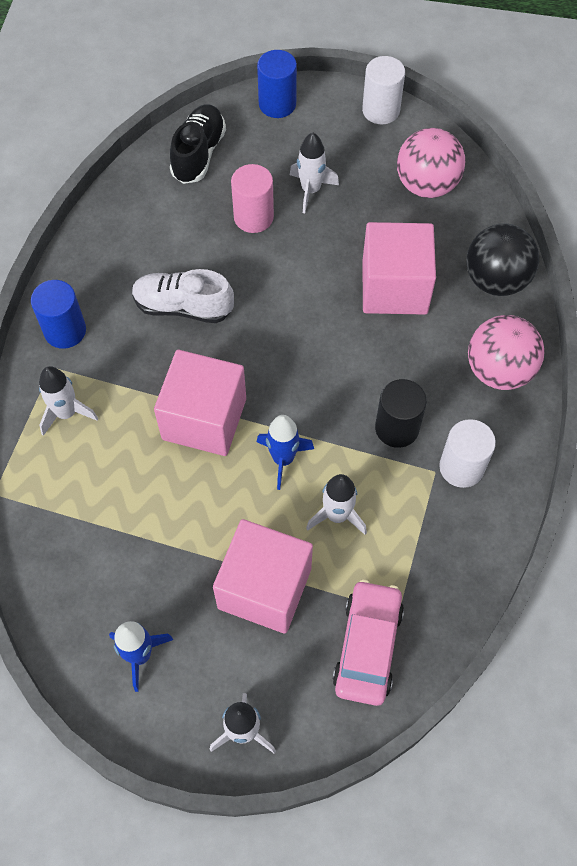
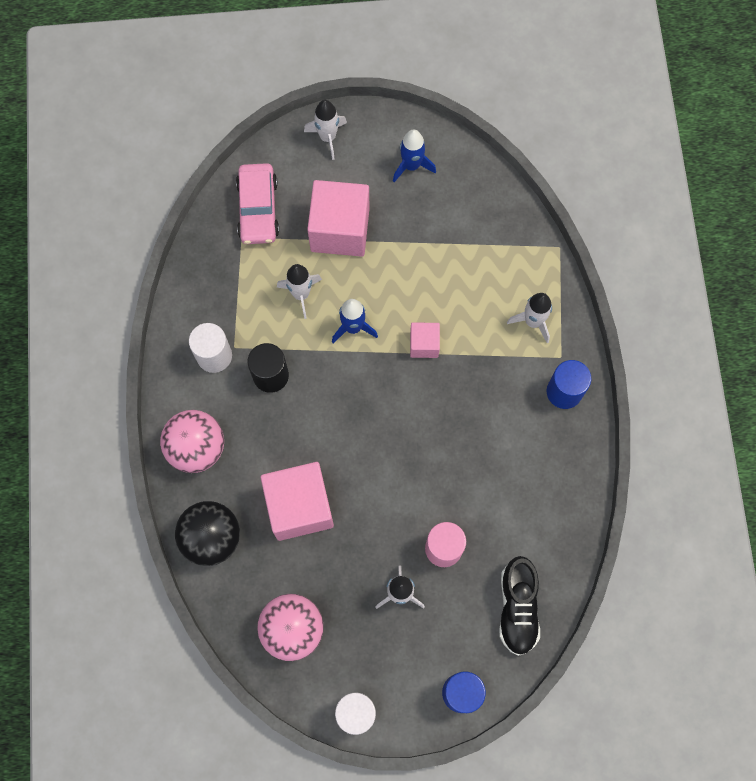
camera: 165 degrees right, 10 degrees up
(183, 307) = (475, 439): white shoe -> none
(204, 419) = (424, 344): pink cube -> pink cube, size x0.51

